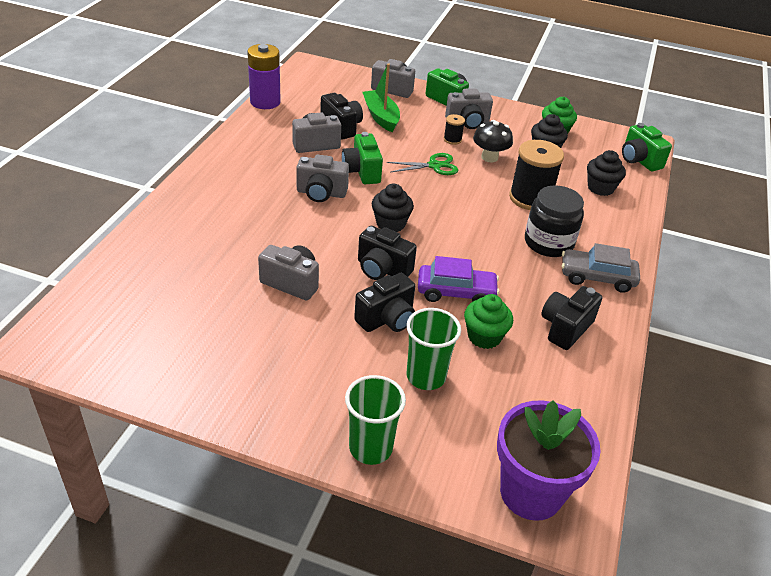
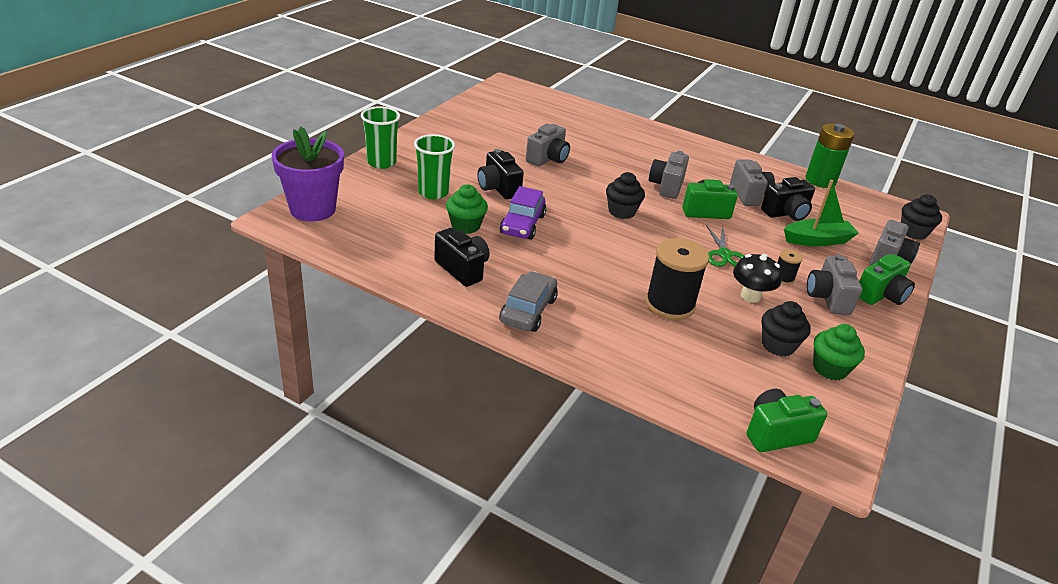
camera: 100 degrees right, 5 degrees down
(265, 102) = (820, 180): purple battery -> green battery
(382, 269) = (558, 197): black camera -> none
(548, 243) = (588, 295): black jar -> none
(600, 188) = (698, 369): black cupcake -> black cupcake (913, 232)

